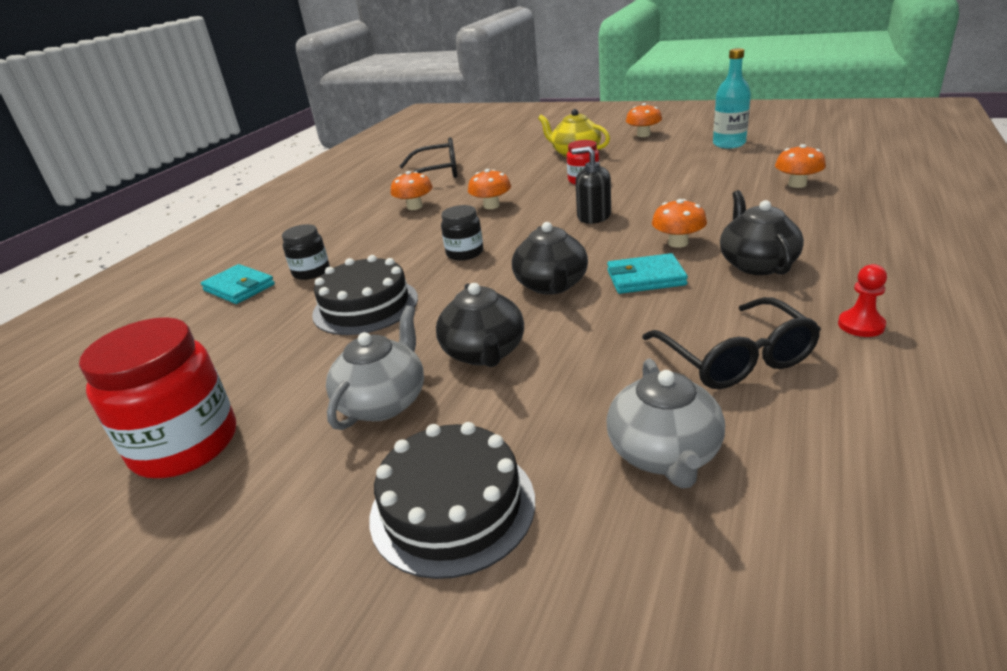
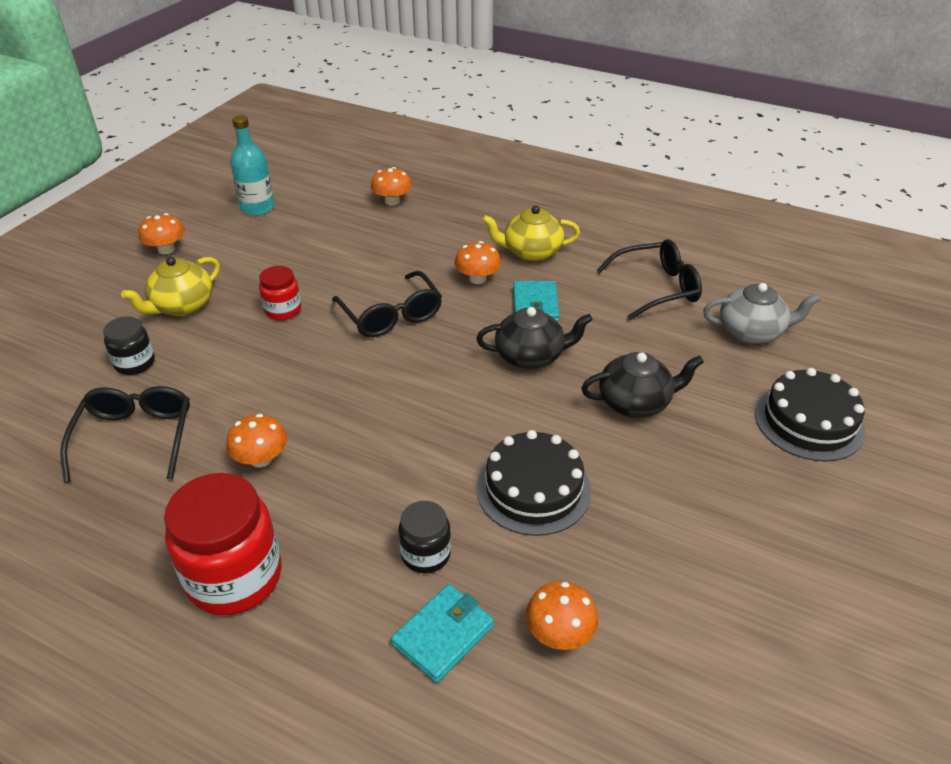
camera: 90 degrees left, 10 degrees up
(185, 445) = (764, 600): red jar -> red jar (235, 577)
(383, 402) = (701, 462): grey teapot -> none
(465, 253) = (435, 411): black jar -> black jar (135, 363)
(491, 206) = (310, 386): orange mushroom -> orange mushroom (559, 633)
(593, 216) = (391, 315): black soap dispenser -> black glasses
(757, 264) = (531, 252): black teapot -> yellow teapot
(861, 325) = (625, 236): red pawn -> none

